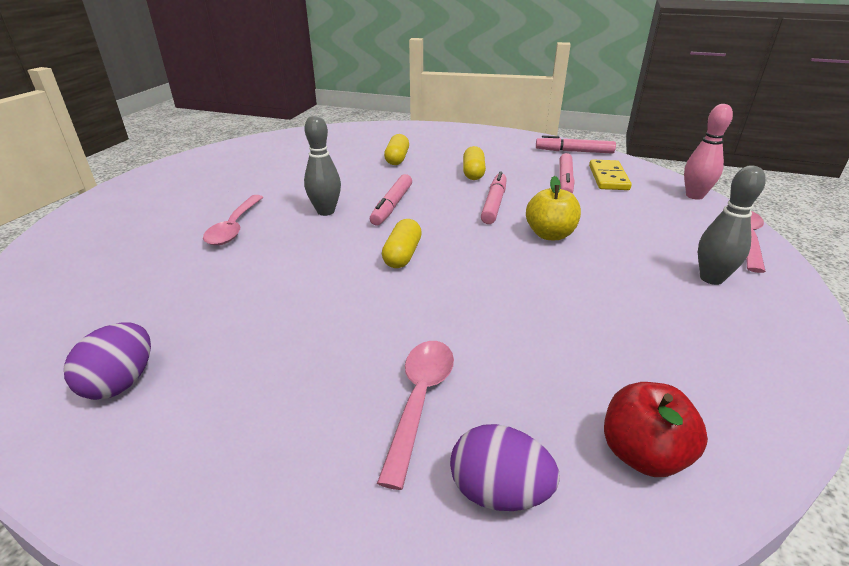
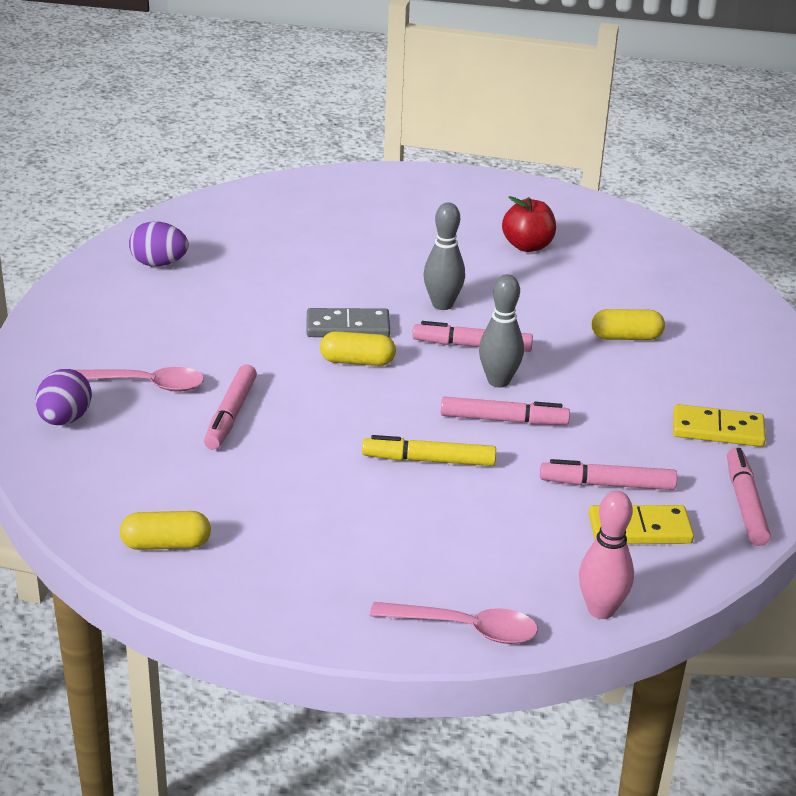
camera: 80 degrees right, 0 degrees up
(234, 227) = (390, 259): pink spoon -> none
(343, 255) = (348, 327): none -> grey domino
(473, 173) = (602, 402): yellow capsule -> yellow capsule (166, 544)
(486, 333) = (231, 414): none -> pink marker
(502, 149) = (717, 429): none -> yellow domino
(550, 235) = (429, 460): yellow apple -> yellow marker
(642, 454) = (94, 483): red apple -> red apple (527, 246)
(711, 278) = (351, 572): grey bowling pin -> grey bowling pin (498, 381)

